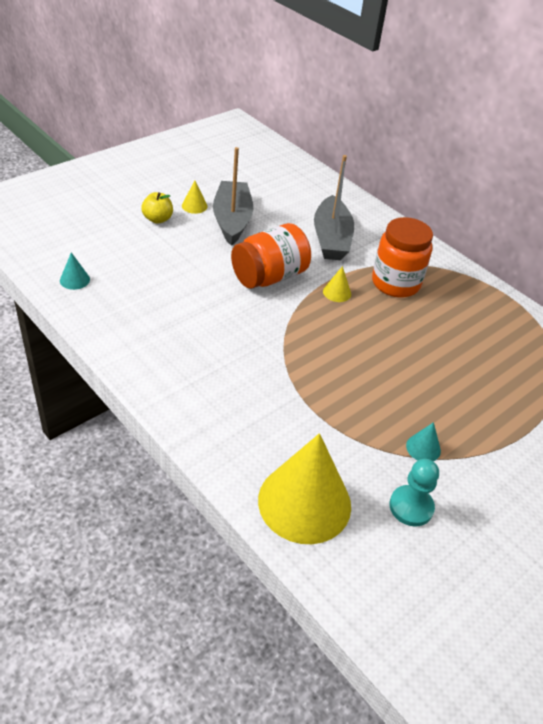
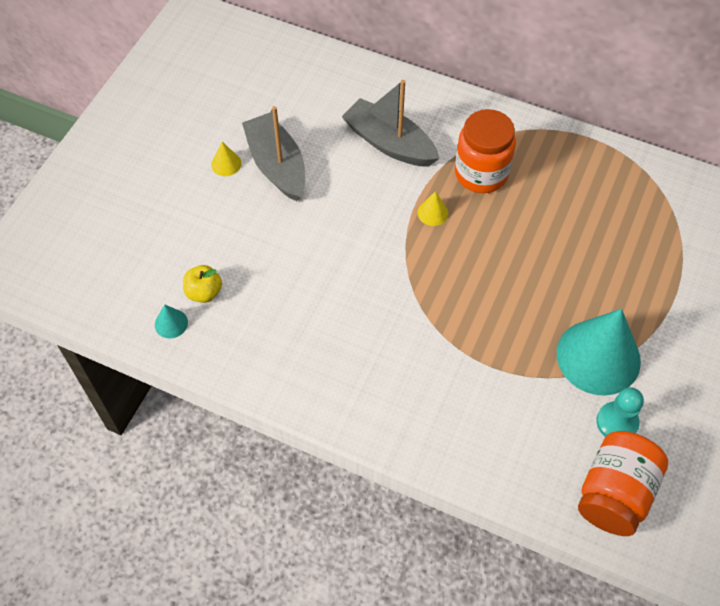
camera: 20 degrees left, 15 degrees up
(157, 219) = (200, 201): yellow apple -> yellow apple (204, 292)
(269, 277) = (358, 224): orange jar -> orange jar (614, 493)
(304, 502) = (530, 463): yellow cone -> none
(331, 239) = (389, 143): grey boat -> grey boat turned 150 degrees clockwise
(423, 448) = (598, 357): turquoise cone -> turquoise cone, size x2.47

